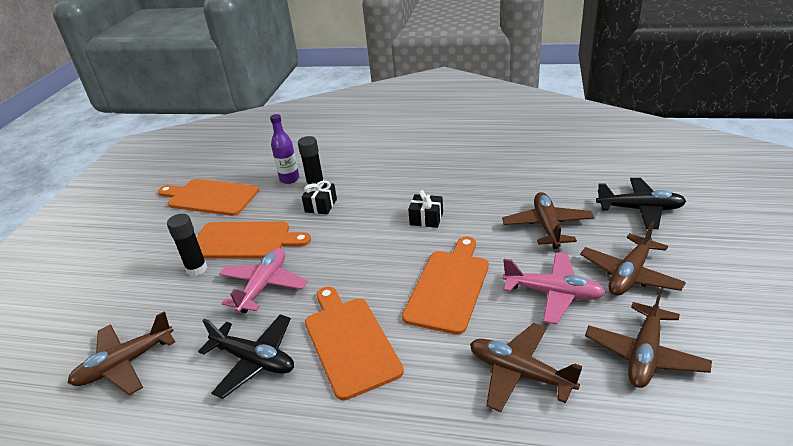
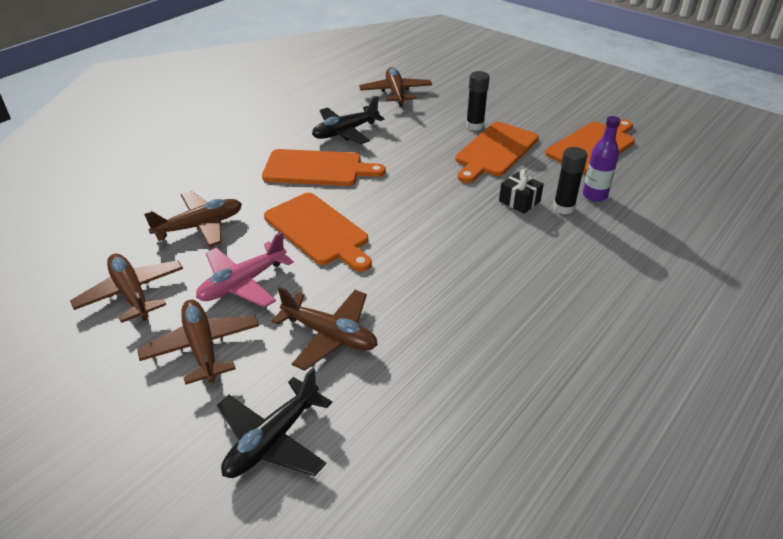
camera: 115 degrees right, 5 degrees up
(264, 286) = (420, 148): pink plane -> none
(426, 219) = (430, 257): black gift -> none

